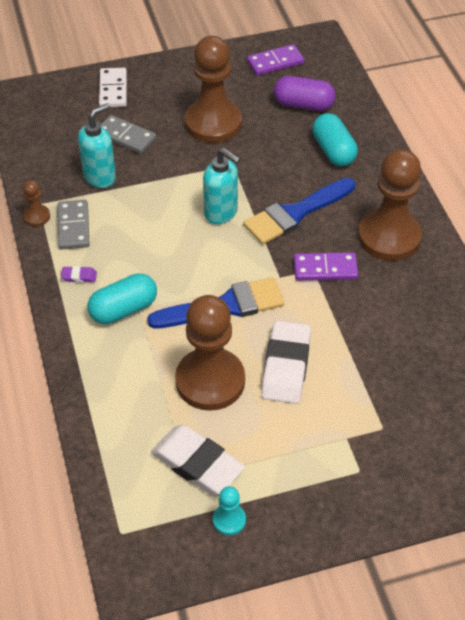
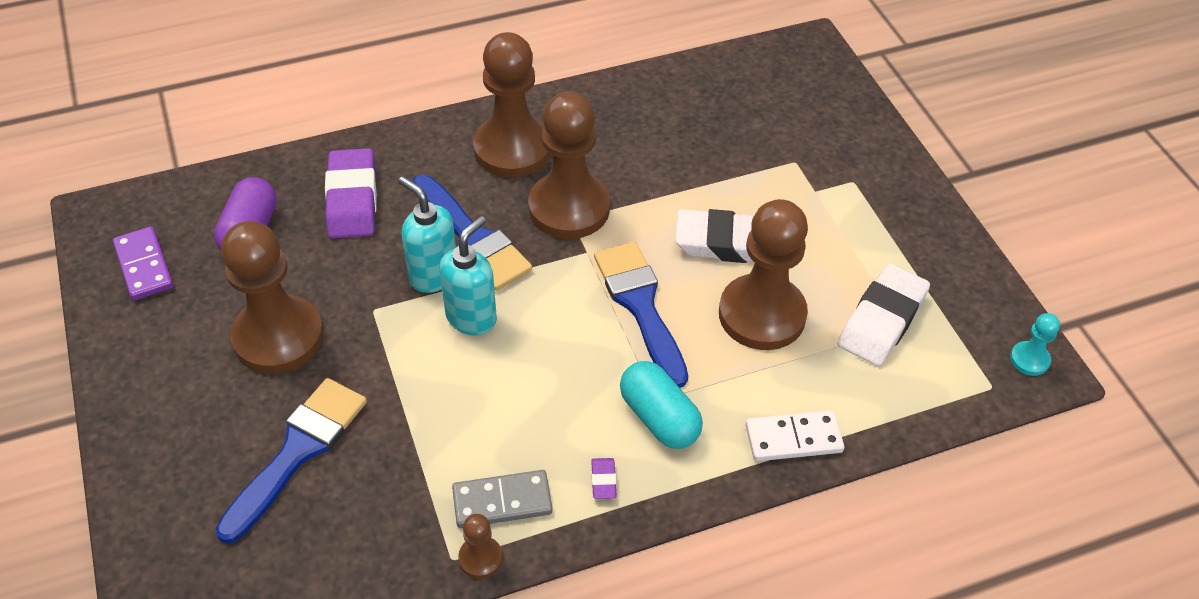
camera: 95 degrees left, 0 degrees up
(100, 177) = (391, 477): turquoise soap dispenser -> turquoise soap dispenser (433, 275)
(113, 90) = (174, 483): white domino -> white domino (793, 439)
(126, 136) = (298, 451): grey domino -> blue brush
(229, 520) = (945, 288): turquoise pawn -> turquoise pawn (1029, 359)
(325, 269) = (569, 208): purple domino -> brown pawn
(333, 151) = (352, 199): turquoise capsule -> purple eraser

